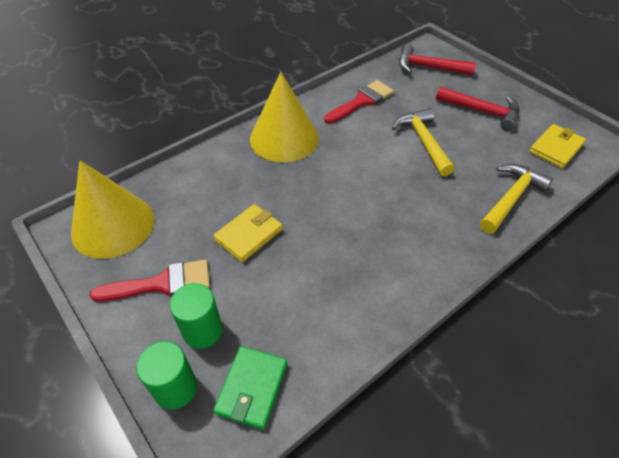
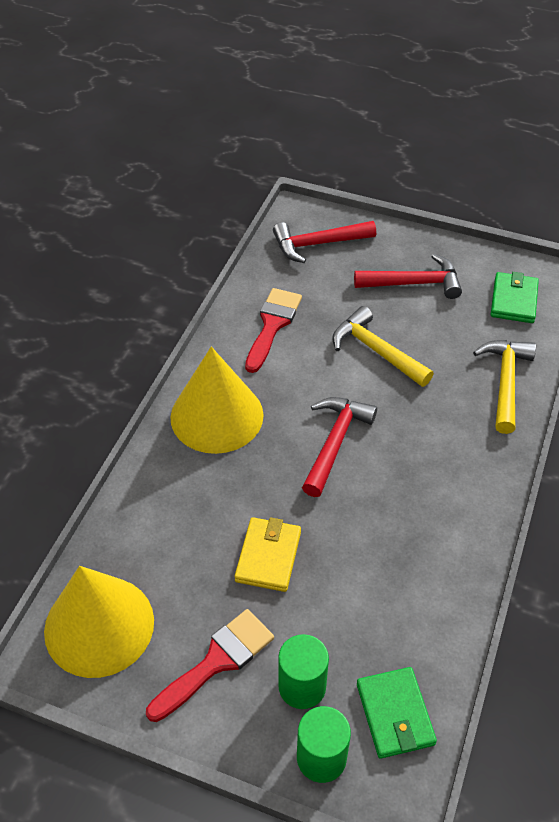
camera: 30 degrees left, 0 degrees up
(350, 185) = (335, 442): none -> red hammer
(555, 148) = (513, 300): yellow wallet -> green wallet

